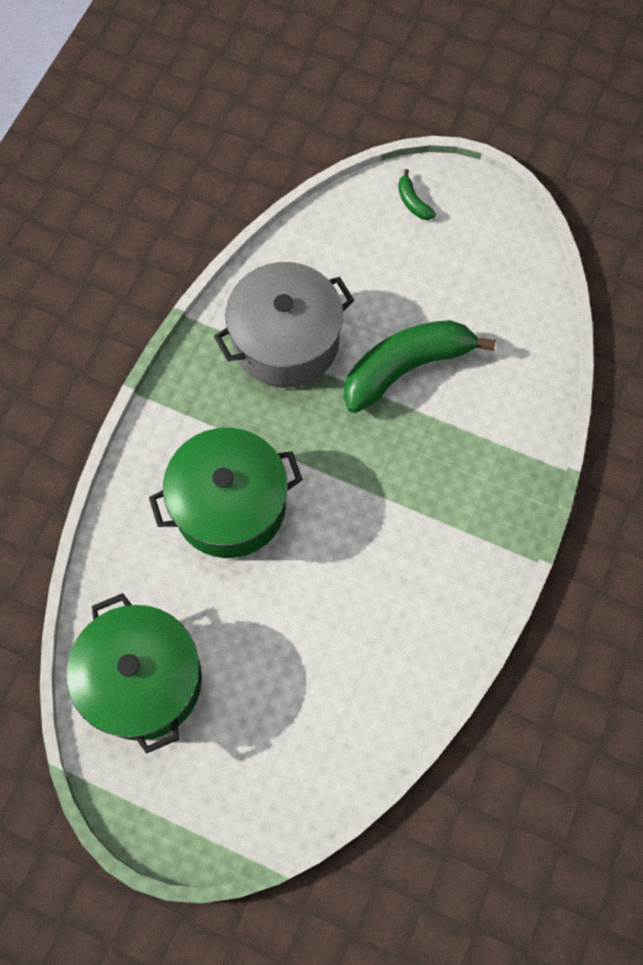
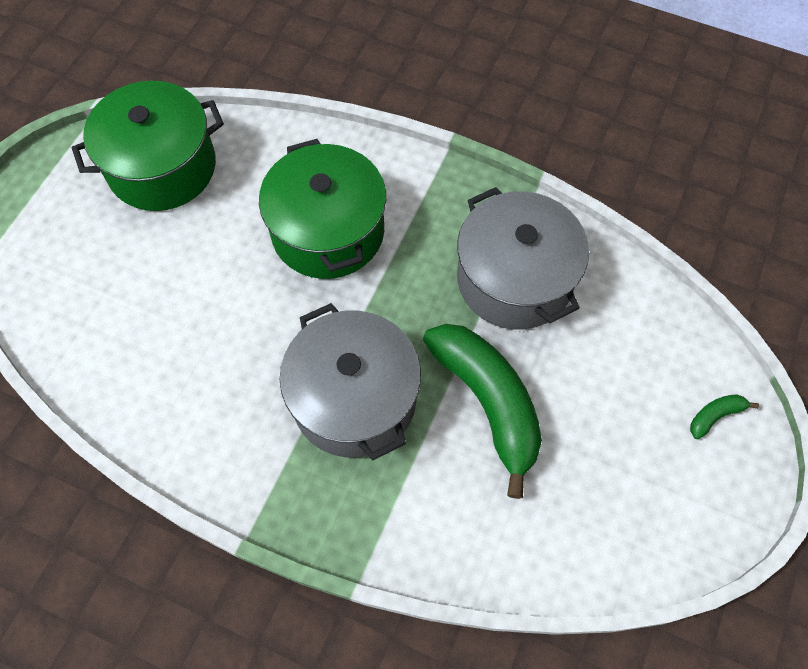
camera: 90 degrees right, 5 degrees down
(406, 477) = (354, 399): none -> grey pot

